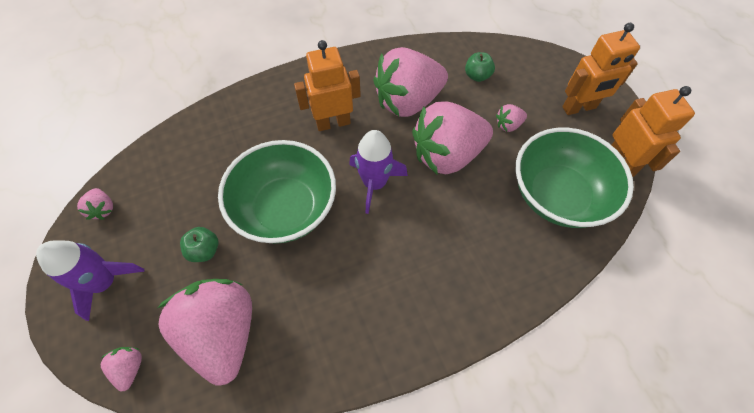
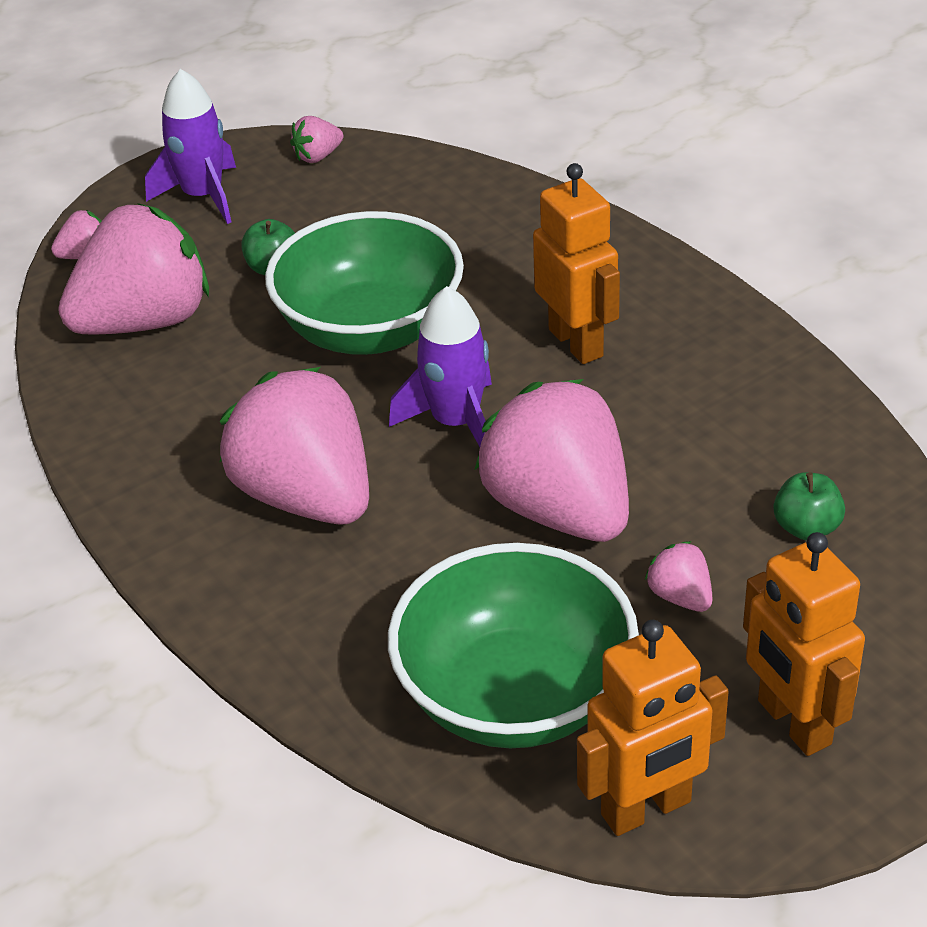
camera: 80 degrees right, 20 degrees down
(408, 101) = (676, 431): pink strawberry -> pink strawberry (307, 496)

